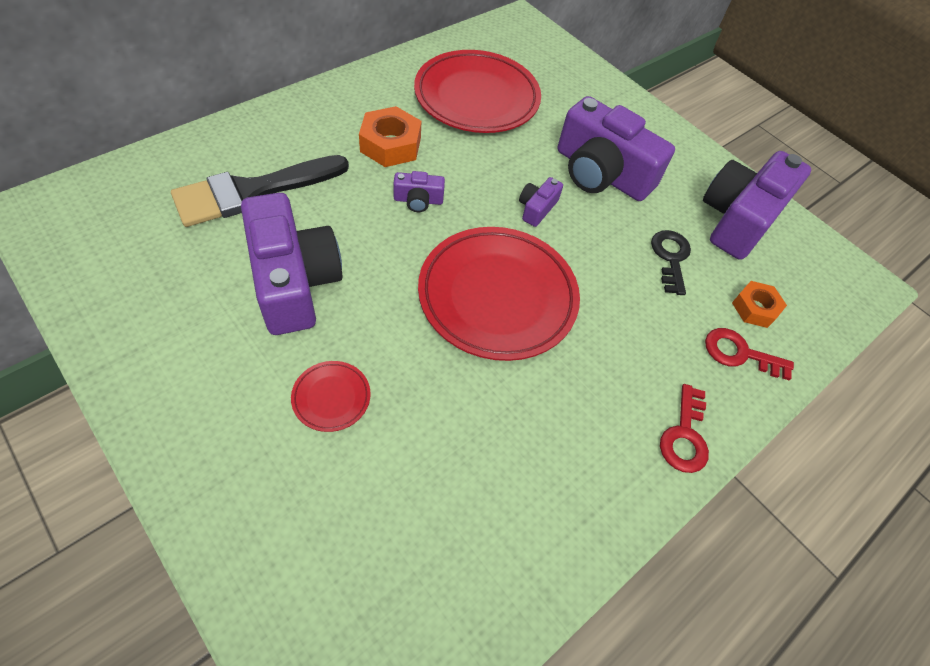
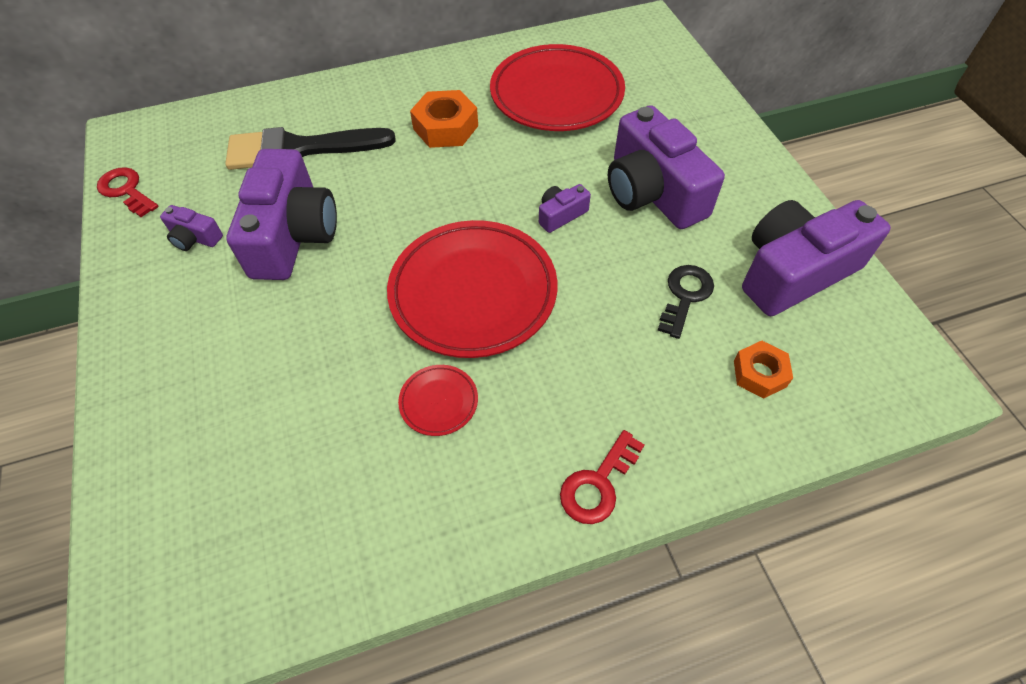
camera: 30 degrees right, 0 degrees up
(331, 397) = (271, 346): red plate -> red plate (439, 402)
(418, 200) = (444, 184): purple camera -> purple camera (195, 238)
(739, 354) = (712, 417): red key -> red key (126, 190)

